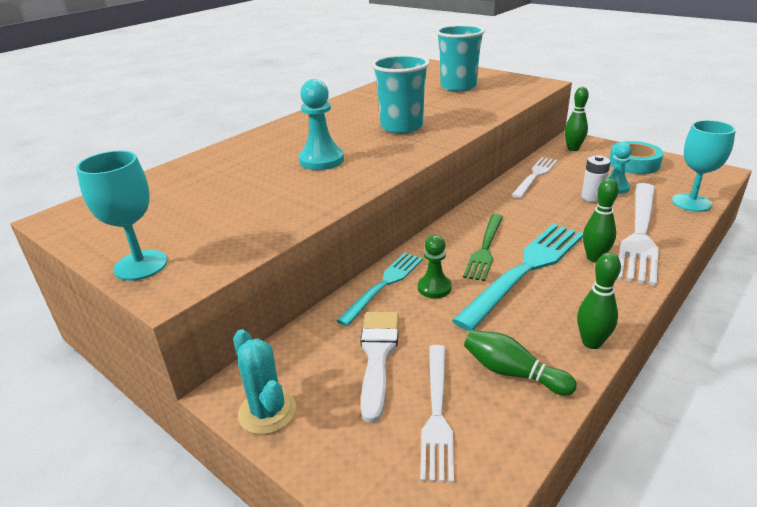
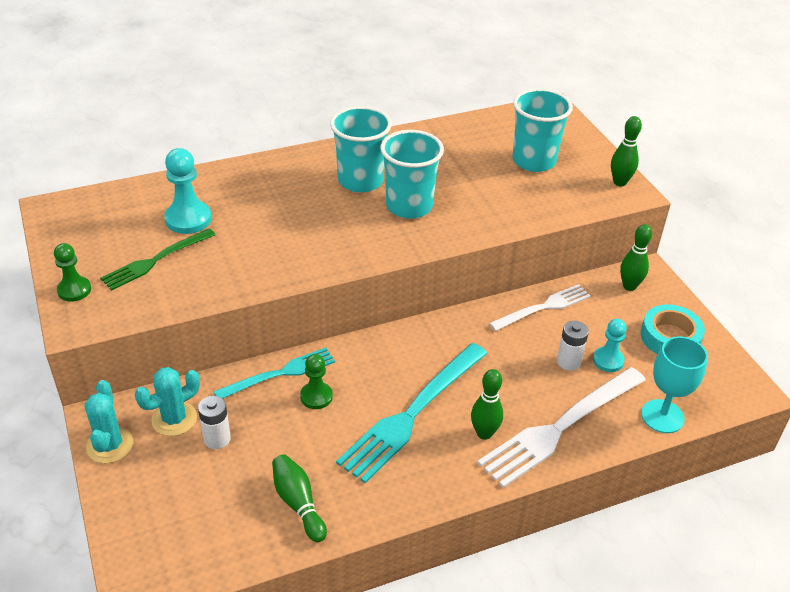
camera: 25 degrees right, 10 degrees up
(140, 265) = (74, 290): turquoise goblet -> green pawn
(317, 358) = (174, 419): none -> turquoise cactus
(321, 160) = (295, 224): turquoise pawn -> turquoise pawn (188, 219)
(345, 125) = (360, 181): none -> turquoise cup
(378, 356) = (217, 439): white brush -> white battery
(437, 414) = (215, 507): white fork -> none
(485, 249) = (398, 376): green fork -> green fork (155, 261)
(526, 269) = (411, 415): turquoise fork -> turquoise fork turned 150 degrees clockwise
(591, 343) = (385, 510): green bowling pin -> green bowling pin (619, 182)

